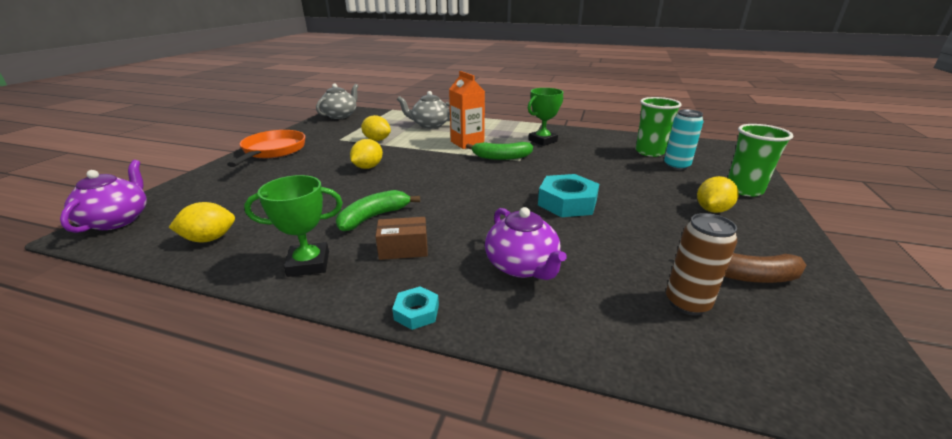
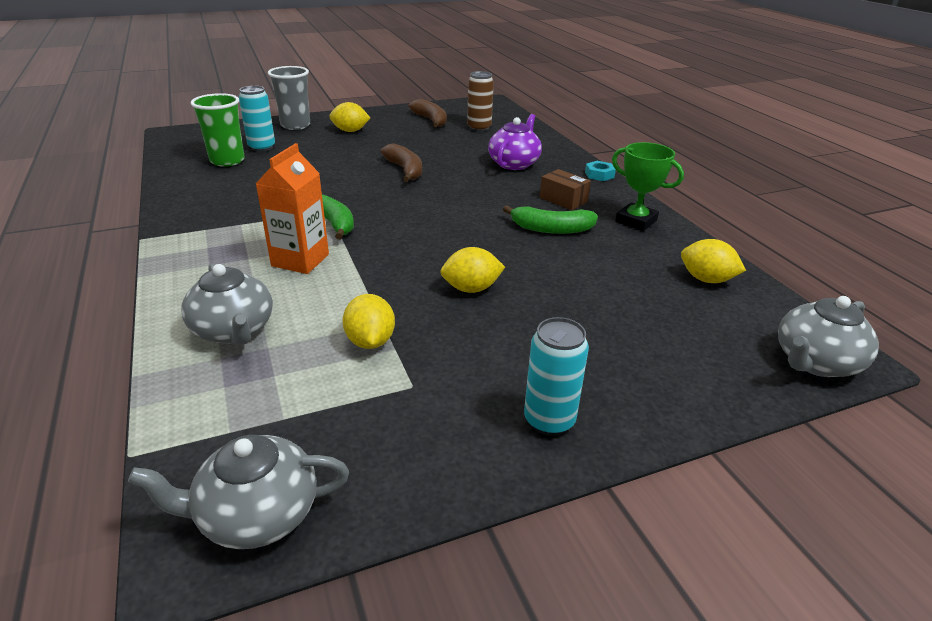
camera: 130 degrees left, 5 degrees up
(117, 220) = (815, 362): purple teapot -> grey teapot
(273, 151) = (549, 420): orange pan -> turquoise can
(542, 141) = (238, 216): green trophy -> none
(567, 203) = (405, 170): turquoise nut -> brown banana
(744, 190) = (295, 125): green cup -> grey cup

